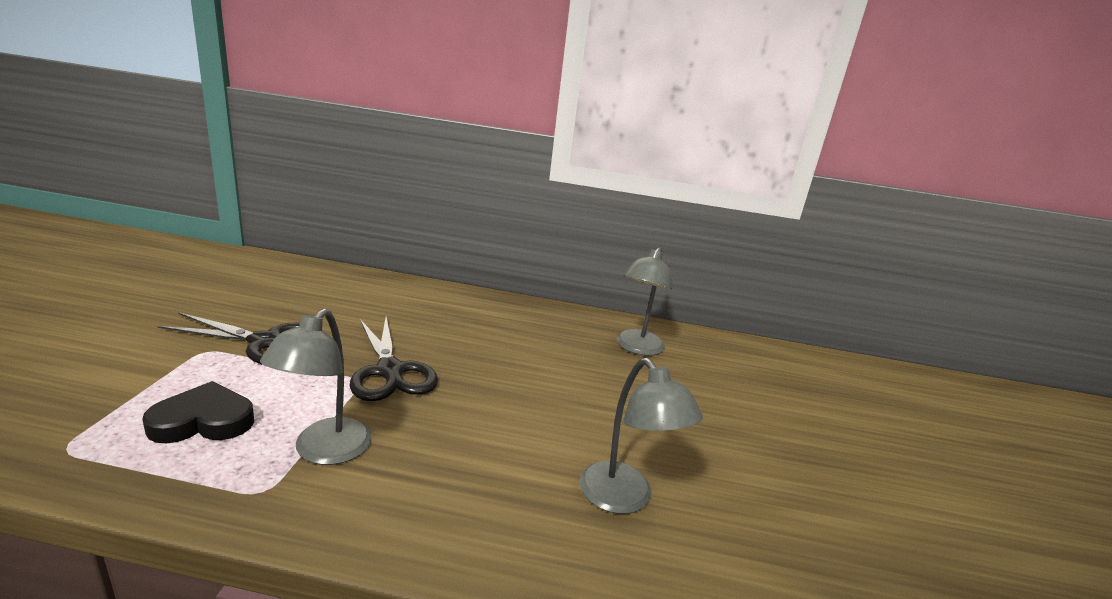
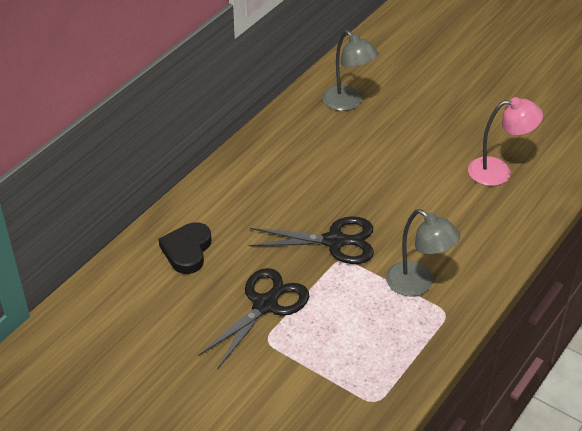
camera: 60 degrees left, 20 degrees up
(203, 421) = (366, 338): black heart -> black heart (187, 250)
(624, 499) = (499, 171): grey lamp -> pink lamp

